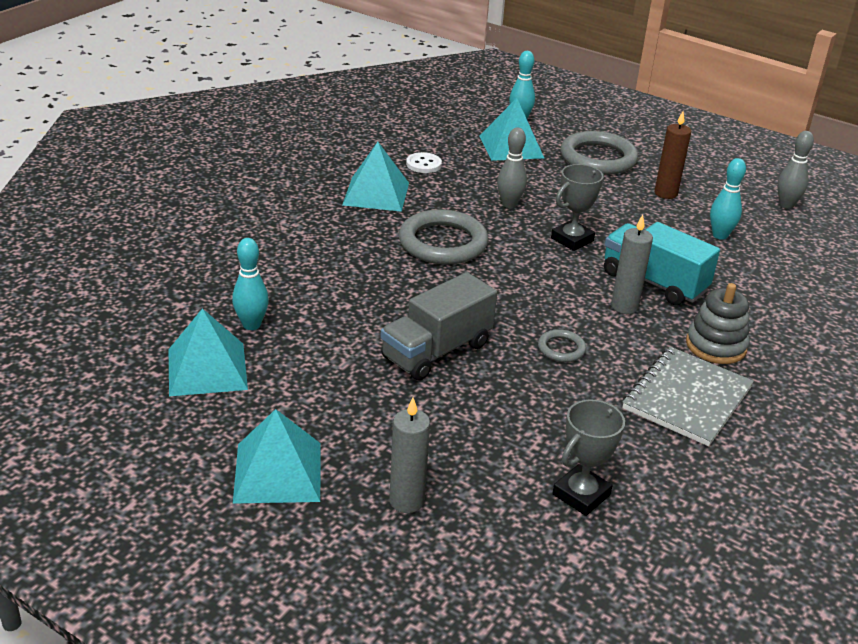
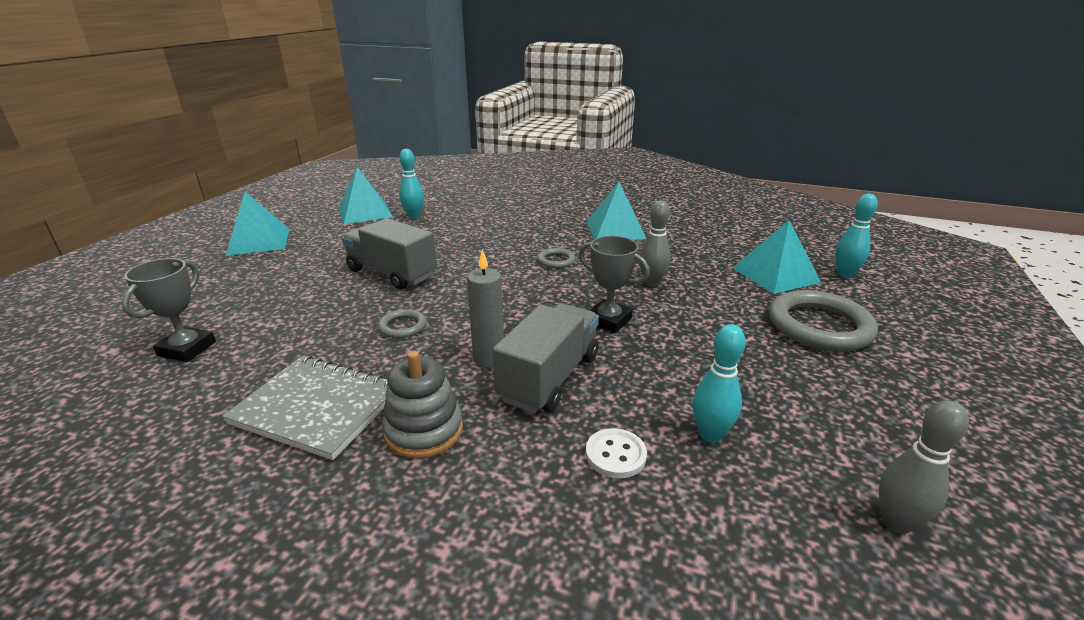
camera: 80 degrees right, 5 degrees down
(406, 501) = (213, 280): grey candle -> none
(423, 164) = (686, 241): white button -> white button (615, 455)
(443, 243) = (556, 261): grey ring -> grey ring, size x0.47
(581, 494) = (187, 349): grey trophy -> grey trophy turned 75 degrees clockwise
(654, 282) = (549, 378): turquoise truck -> grey truck
(665, 193) = (785, 381): brown candle -> none

